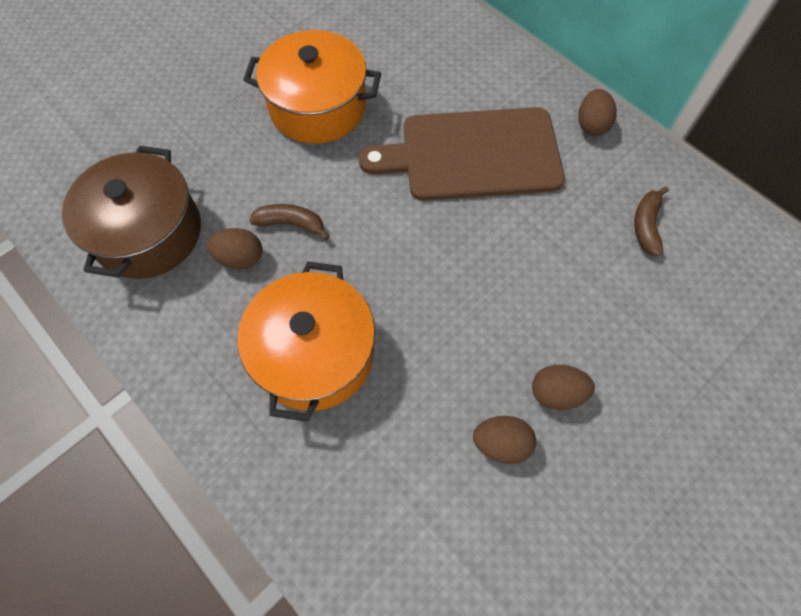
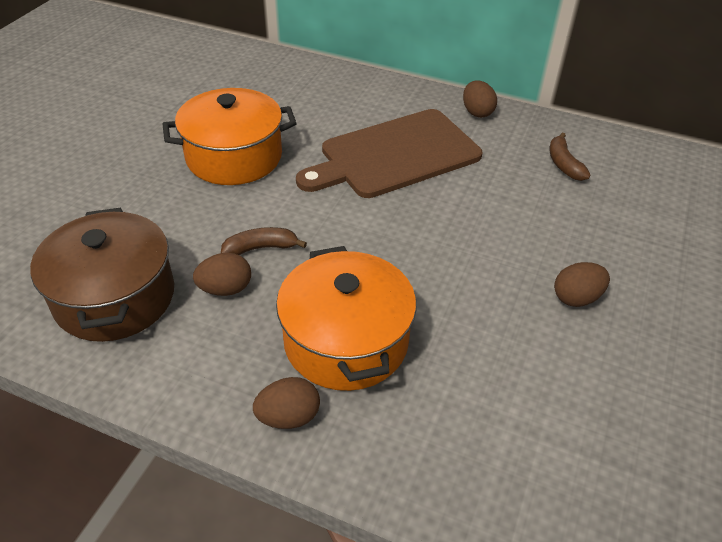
camera: 25 degrees left, 20 degrees down
(501, 443) = (557, 351): brown egg -> brown egg (288, 417)

